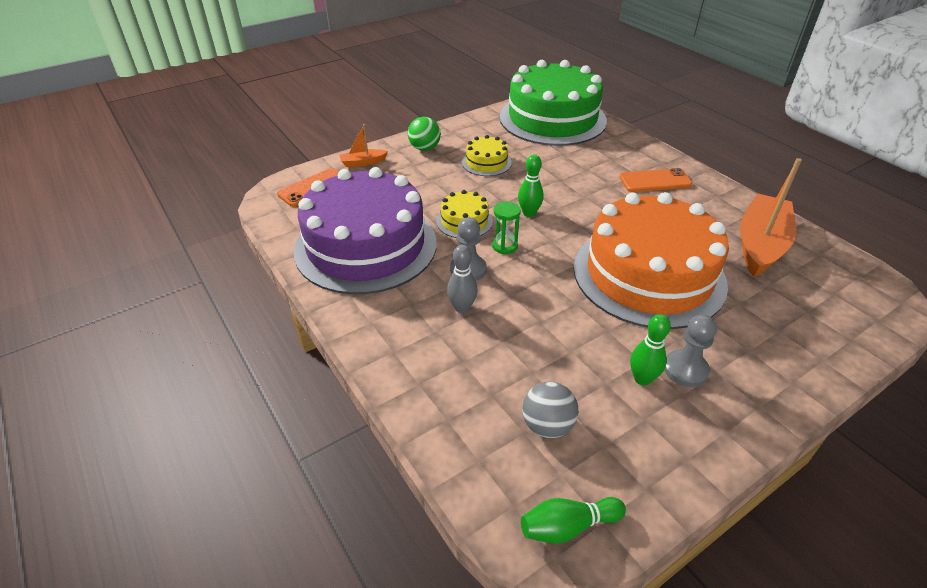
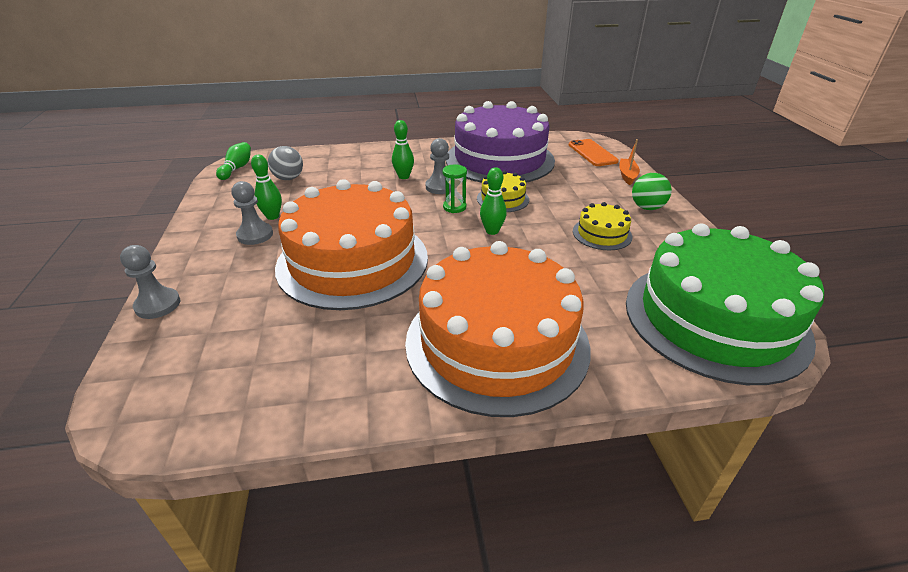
camera: 115 degrees right, 5 degrees down
(462, 308) = (404, 176): grey bowling pin -> green bowling pin
(655, 181) = (497, 342): orange phone -> orange cake
(760, 244) = (311, 363): orange boat -> none
(832, 367) = (158, 305): none -> grey pawn

